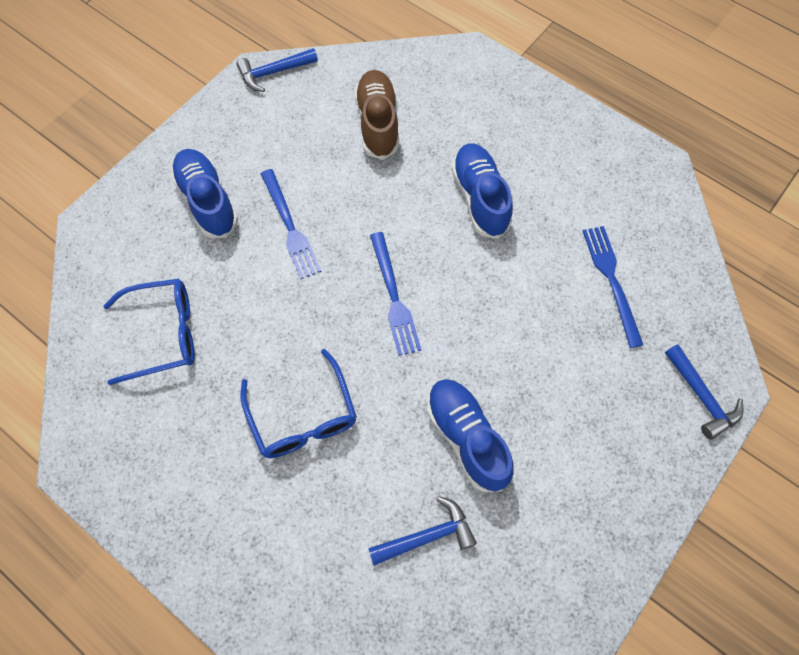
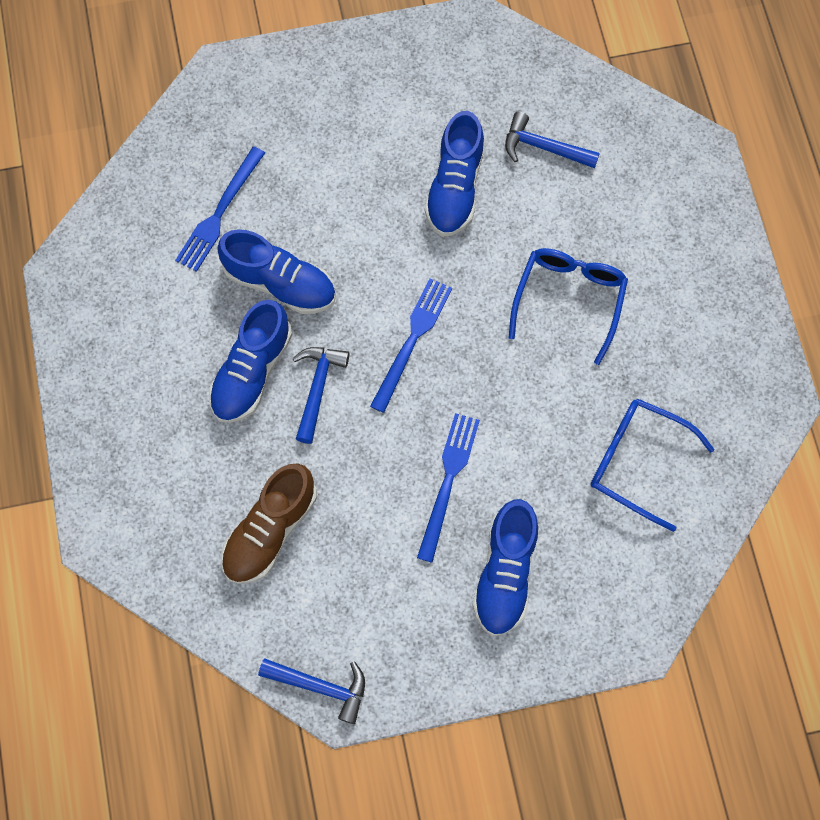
camera: 140 degrees left, 5 degrees up
(520, 266) = (280, 283): none -> blue shoe
(701, 397) = (251, 82): blue hammer -> blue hammer (317, 388)

